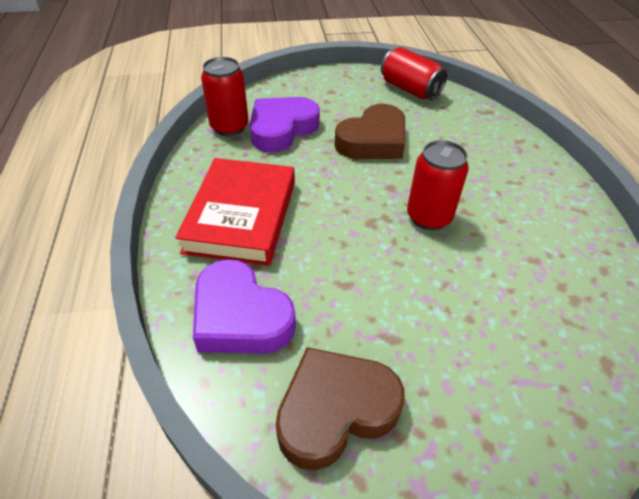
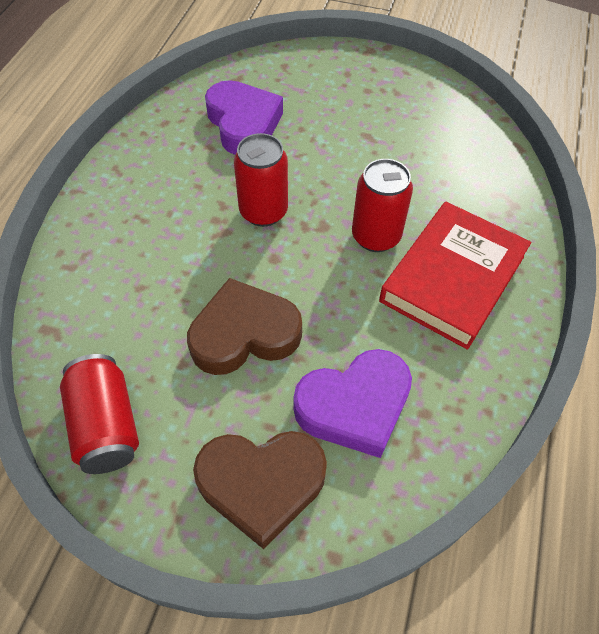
camera: 155 degrees left, 10 degrees up
(229, 127) = (430, 442): red can -> red can (376, 236)
(240, 316) = (477, 185): purple heart -> purple heart (243, 123)
(335, 410) = (429, 113): brown heart -> brown heart (261, 484)

